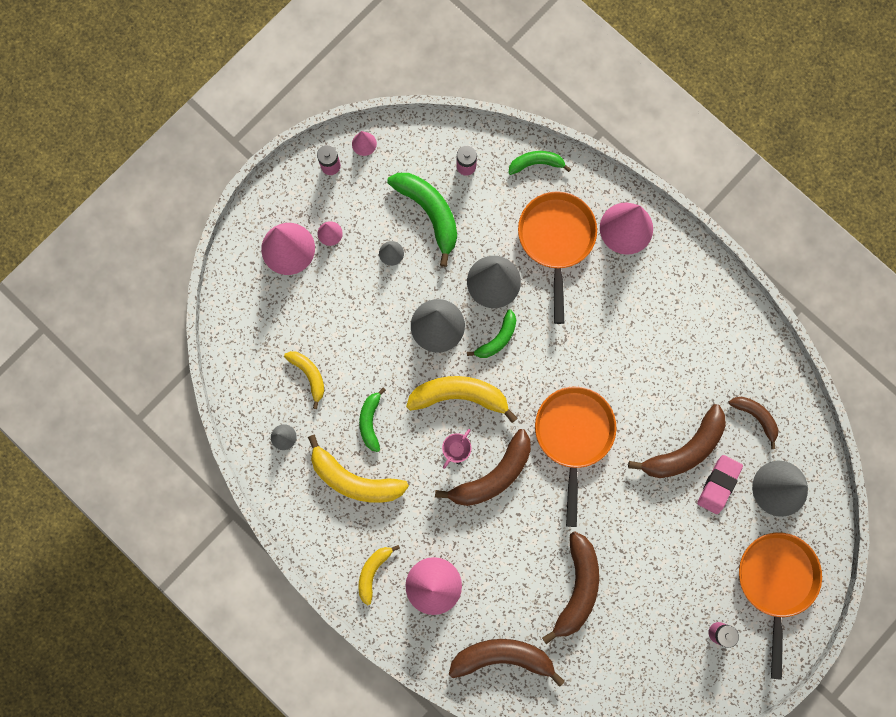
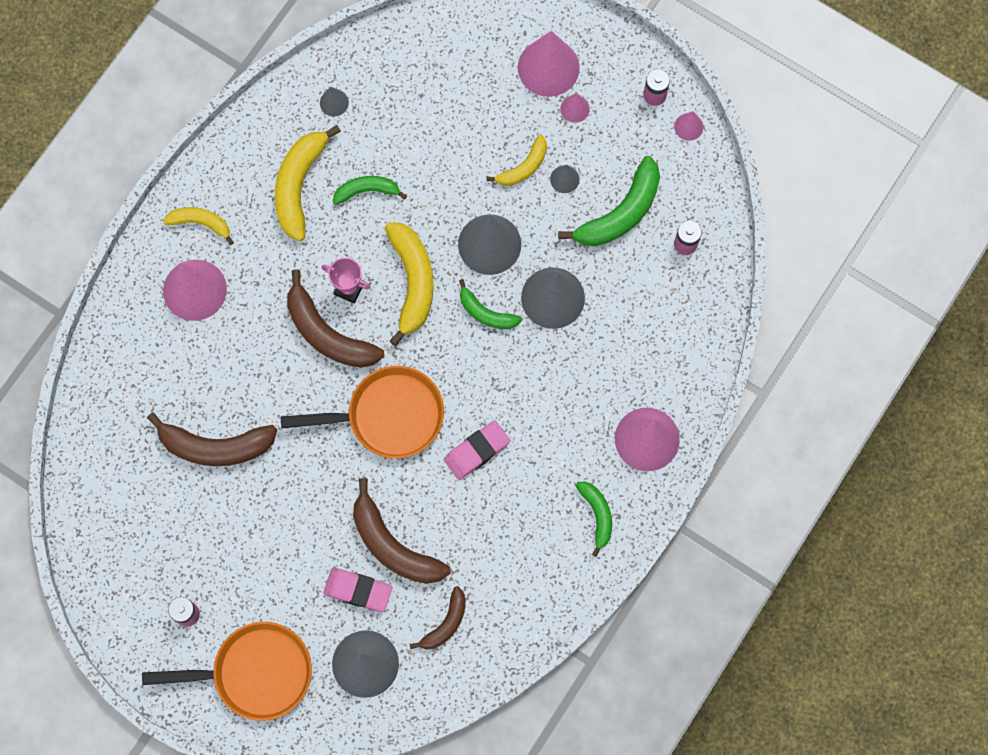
camera: 80 degrees right, 5 degrees down
(309, 375) = (407, 117): yellow banana -> yellow banana (523, 167)
(503, 657) = (127, 377): brown banana -> none
(536, 163) = (705, 323): green banana -> green banana (597, 515)
(556, 240) = (616, 360): orange pan -> none
(615, 367) = (477, 451): none -> pink eraser

